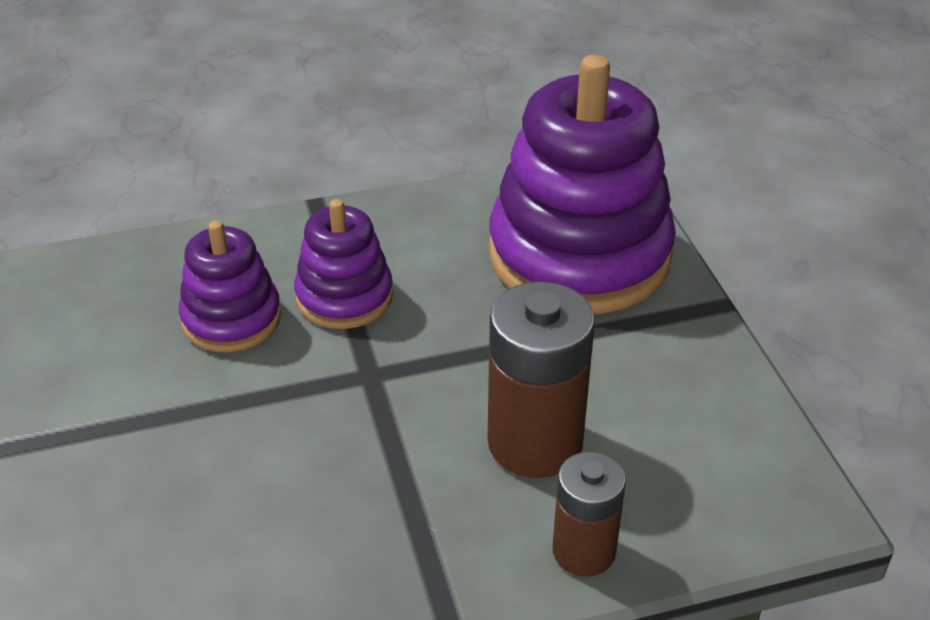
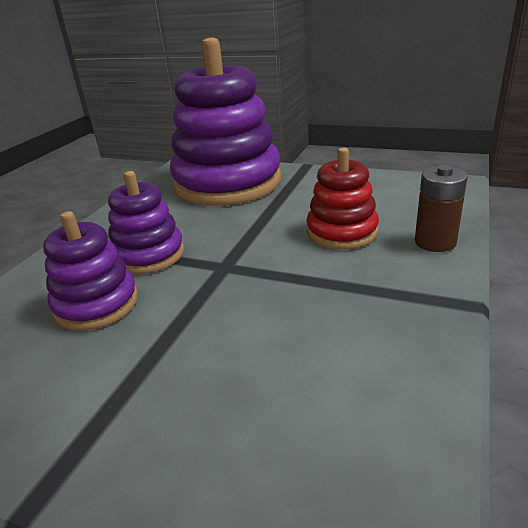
camera: 50 degrees left, 10 degrees down
(535, 443) = (342, 232): brown battery -> red stacking toy

